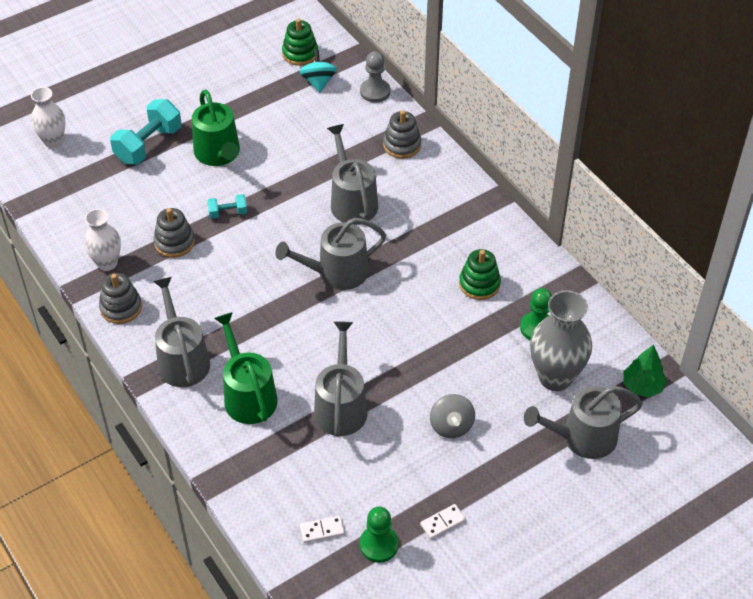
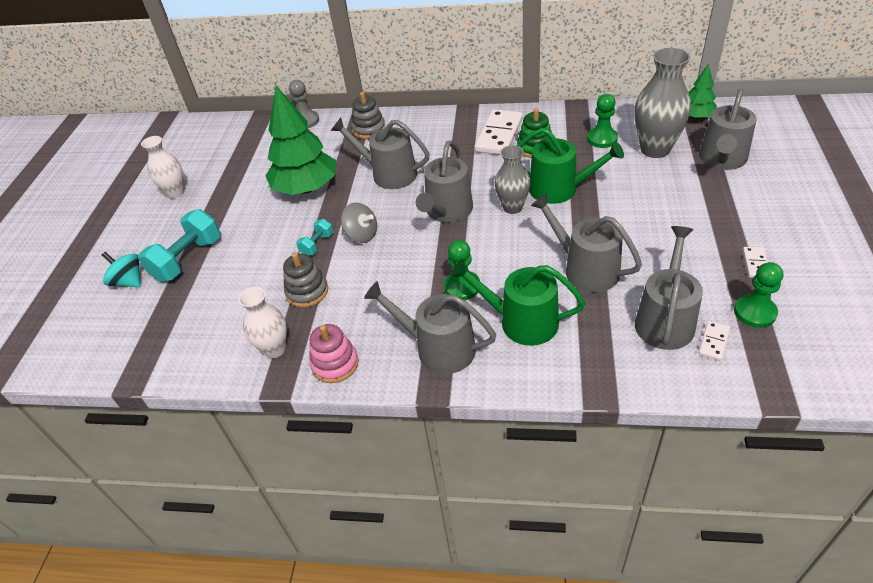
camera: 45 degrees left, 5 degrees down
(53, 141) = (96, 320): white vase -> white vase (175, 192)
(121, 307) = (335, 364): grey stacking toy -> pink stacking toy
(148, 145) = (188, 259): turquoise dumbbell -> turquoise dumbbell turned 45 degrees clockwise
(218, 154) = (253, 223): green watering can -> green watering can (559, 189)
(256, 336) = (462, 287): none -> green pawn
(287, 158) = (306, 188): none -> green tree
(300, 53) = (222, 139): green stacking toy -> none
(318, 82) = (260, 142): turquoise spinning top -> turquoise spinning top (128, 281)
(322, 488) = (665, 320): none -> grey watering can
(379, 315) = (512, 207): none -> grey vase
(451, 426) = (658, 217): grey spinning top -> grey spinning top (362, 235)
(476, 246) = (499, 135): none -> white domino

